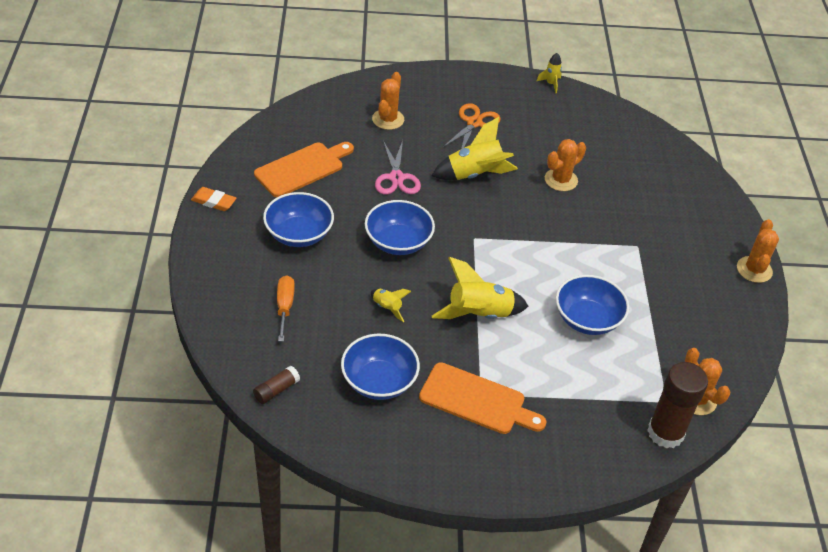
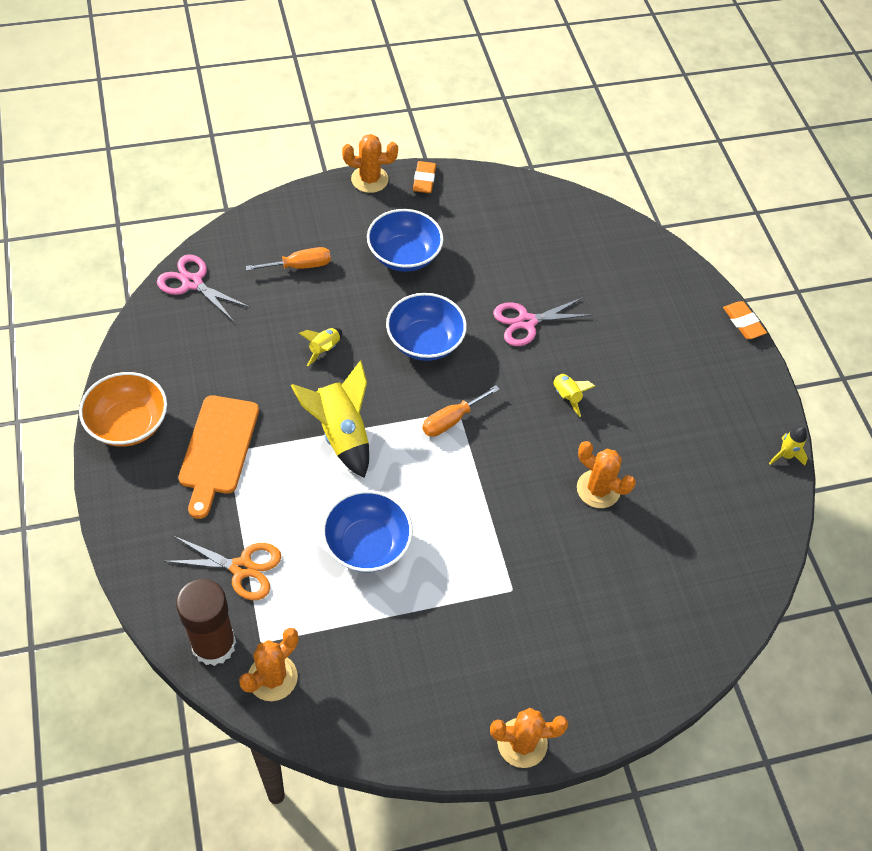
camera: 75 degrees right, 10 degrees up
(276, 390) = (192, 283): brown glue stick -> pink scissors
(302, 168) = (504, 238): orange cutting board -> none
(379, 381) = (223, 360): blue bowl -> none
(388, 119) = (623, 296): orange cactus -> orange cactus (369, 179)
(432, 67) = (743, 322): none -> orange eraser
(433, 464) = (128, 424): none -> orange bowl
(474, 123) = (660, 382): orange scissors -> orange scissors (242, 568)
(475, 174) = (566, 396): yellow rocket -> yellow rocket, size x0.51
(481, 244) = (451, 420): none -> orange screwdriver

